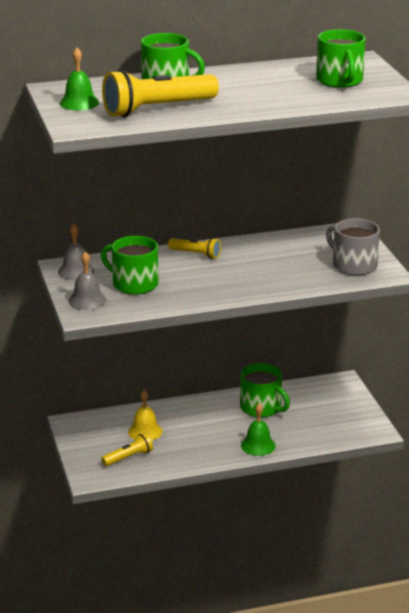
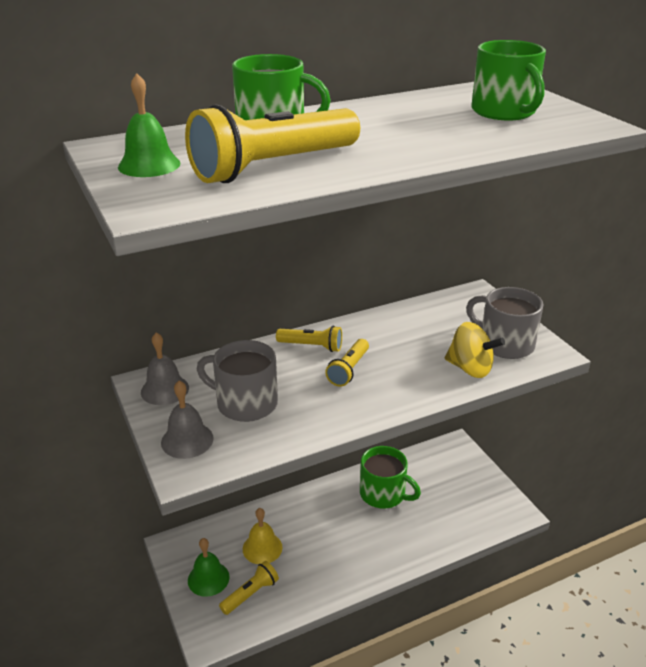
camera: 10 degrees left, 5 degrees up
(134, 284) = (245, 403): green mug -> grey mug
(219, 271) = (348, 370): none -> yellow flashlight
(258, 445) = (396, 552): green bell -> green bell (208, 578)
(315, 278) = (470, 369): none -> yellow spinning top

